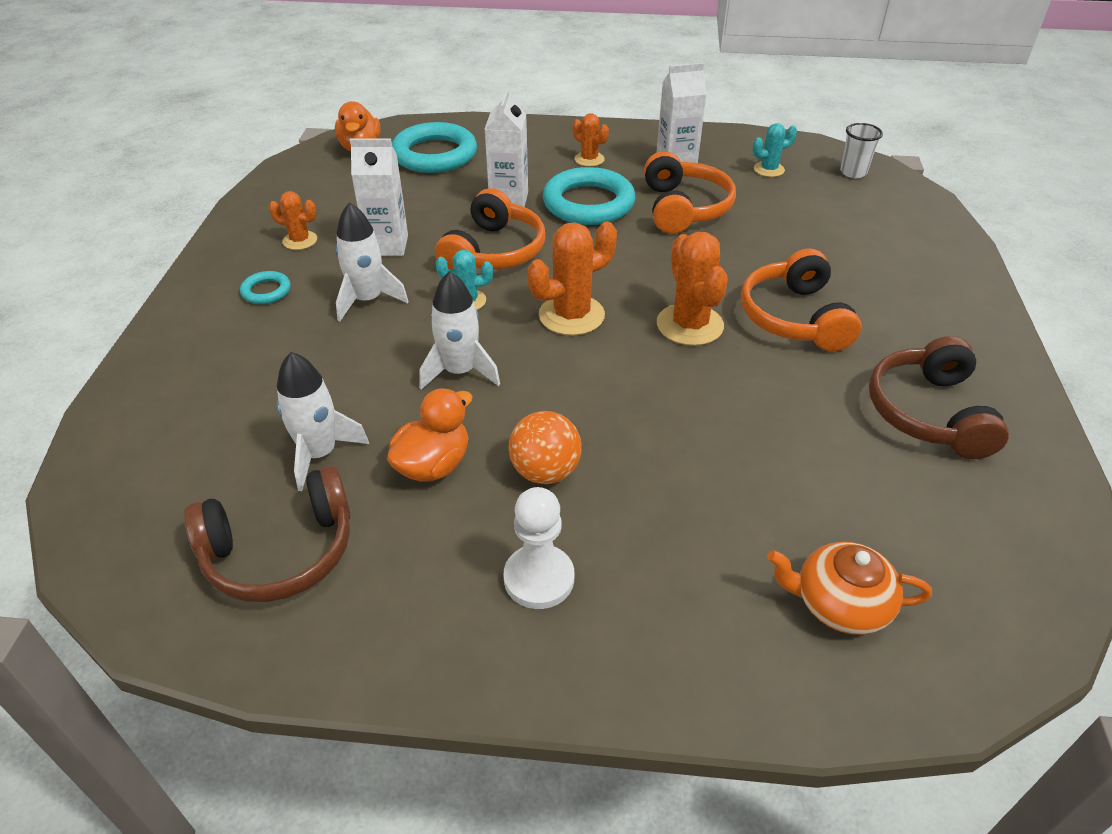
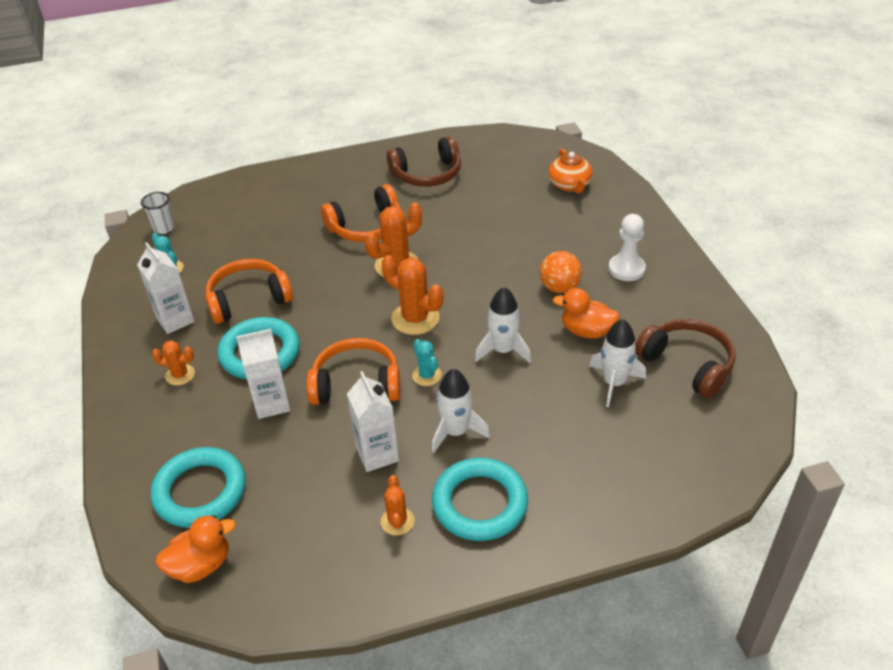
camera: 110 degrees left, 0 degrees up
(266, 291) = (479, 503): turquoise ring -> turquoise ring, size x2.14
(589, 159) = (180, 375): orange cactus -> orange cactus turned 75 degrees clockwise

